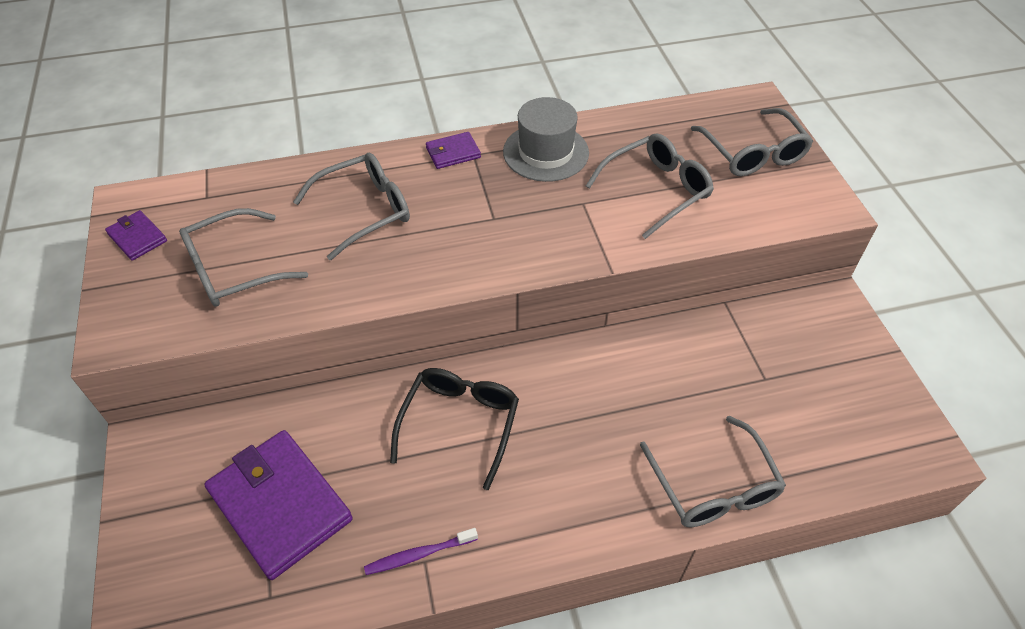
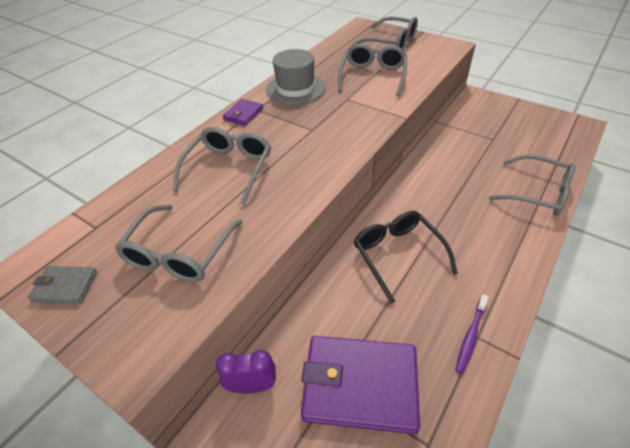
camera: 40 degrees left, 5 degrees down
(137, 237) = (65, 286): purple wallet -> grey wallet
(209, 432) = (252, 386): none -> purple clock

